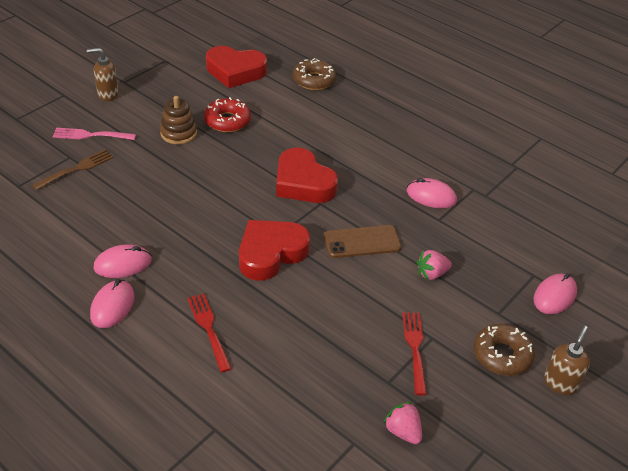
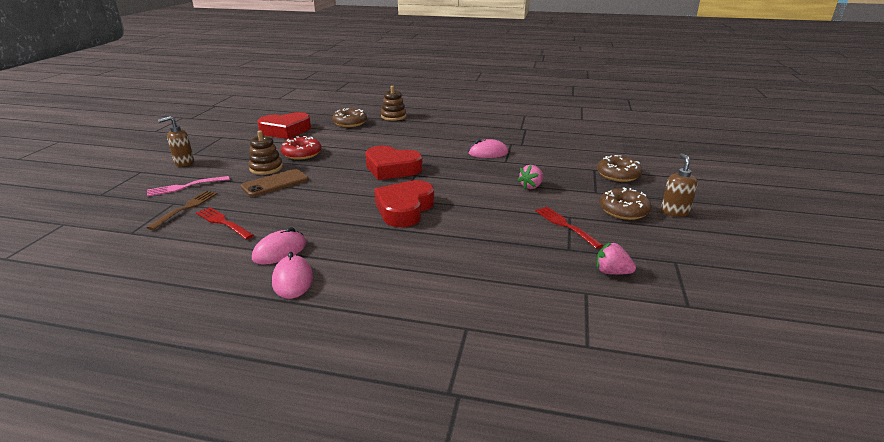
camera: 25 degrees left, 15 degrees down
(209, 329) = (397, 266): red fork -> red fork (223, 222)
(362, 242) = (466, 185): brown phone -> brown phone (275, 183)
(372, 84) = (393, 116): none -> brown stacking toy
(554, 296) = (618, 175): pink mouse -> brown donut

